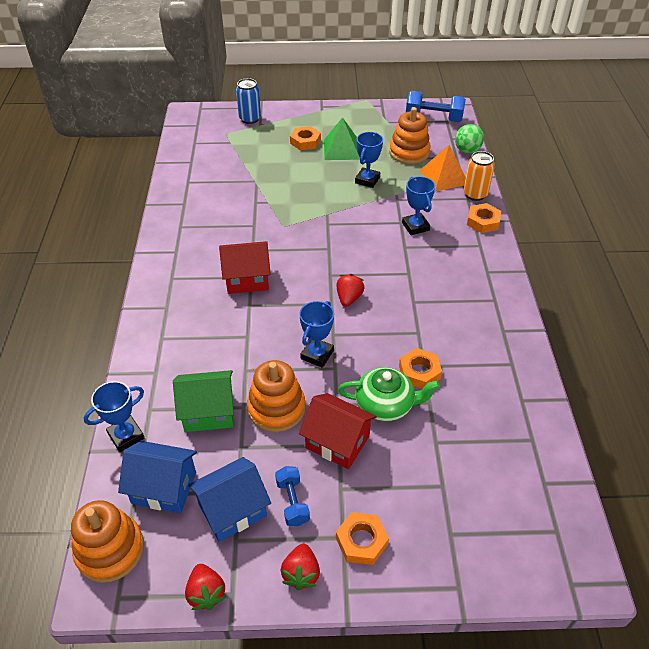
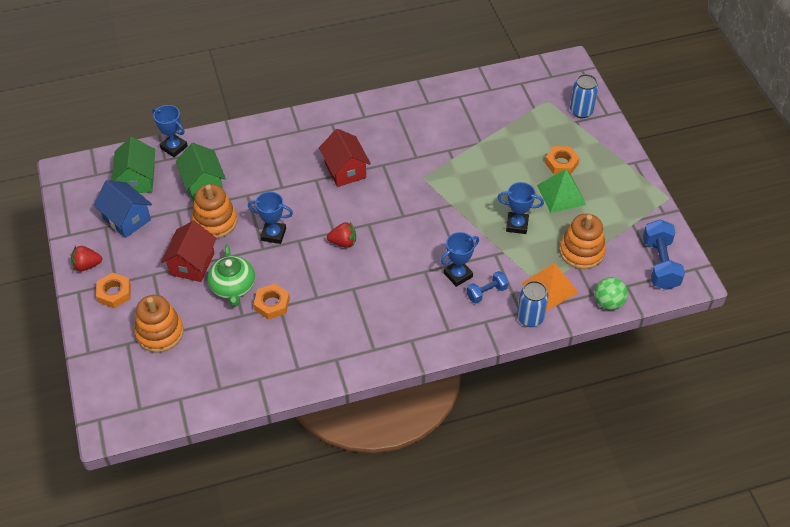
camera: 75 degrees right, 5 degrees up
(110, 550) = (90, 168): orange stacking toy -> orange stacking toy (160, 333)
(164, 487) = (137, 179): blue house -> green house
(206, 593) = (68, 222): red strawberry -> none
(292, 502) = (138, 249): blue dumbbell -> blue dumbbell (486, 292)
(475, 194) = (530, 318): orange can -> blue can
(483, 221) = (486, 329): orange nut -> none

